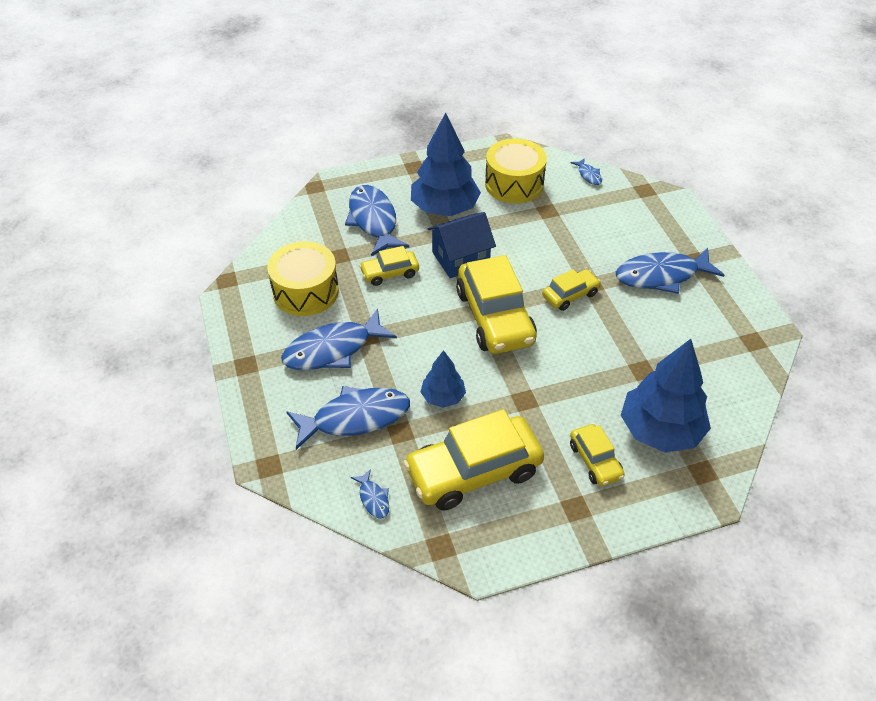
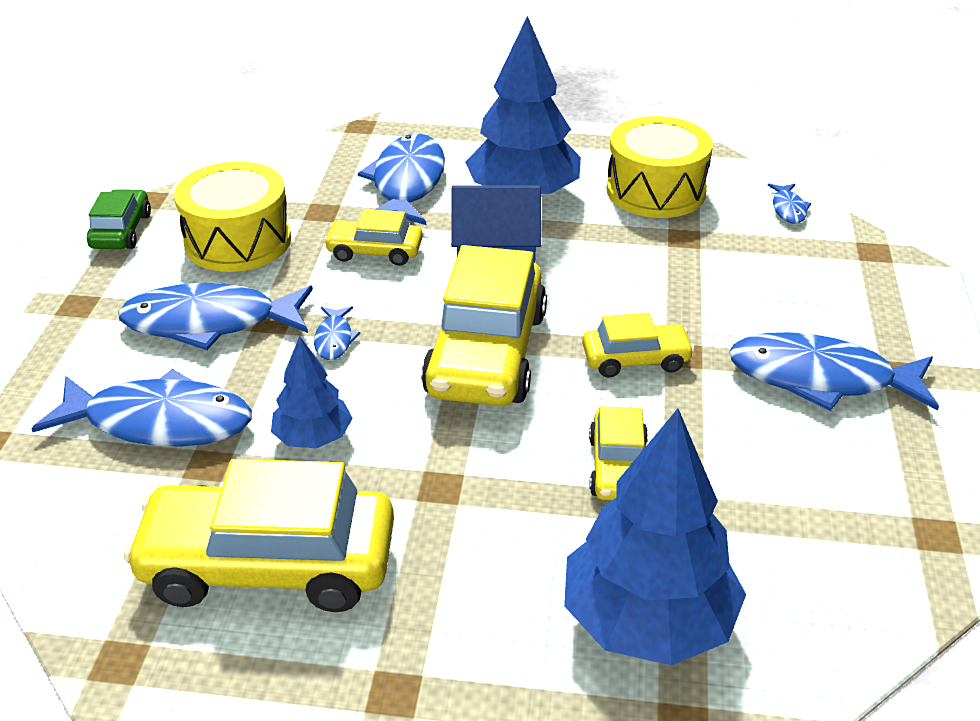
camera: 25 degrees right, 10 degrees down
(229, 307) = (121, 231): none -> green car
(373, 498) = (83, 545): blue fish -> blue fish (334, 339)
(595, 461) = (489, 626): yellow car -> yellow car (618, 468)

